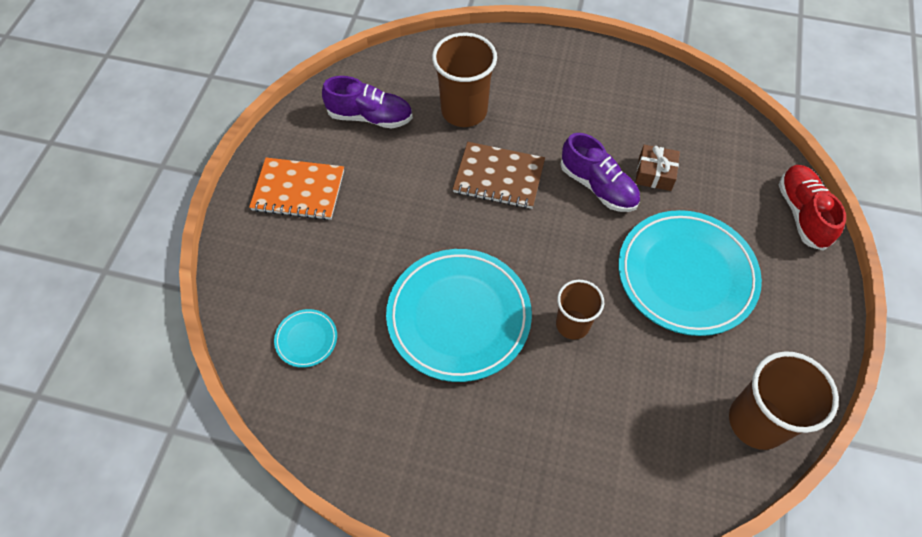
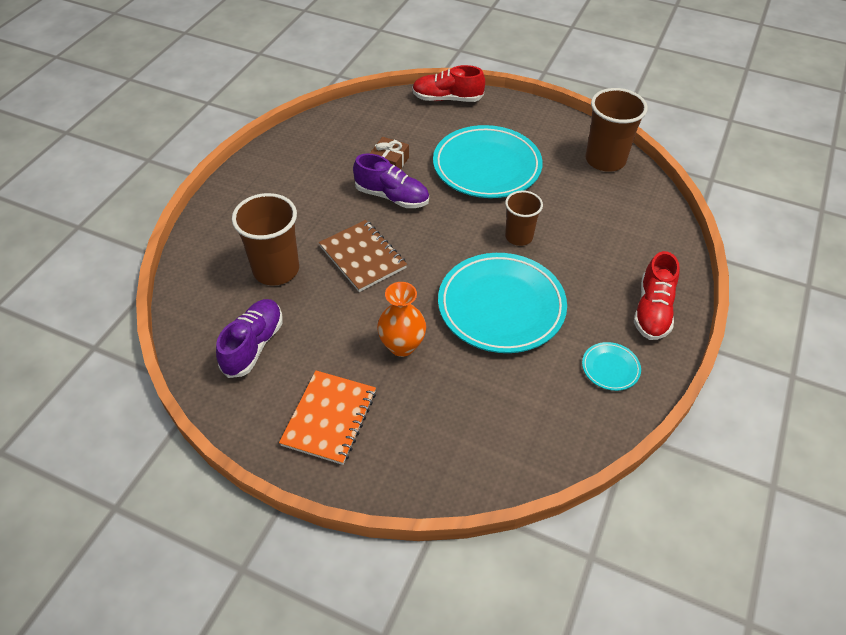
camera: 80 degrees left, 10 degrees down
(306, 339) = (507, 424): turquoise plate -> turquoise plate (610, 368)
(389, 232) = (402, 346): none -> orange vase
(488, 488) = (652, 310): none -> red shoe
(499, 177) = (363, 257): brown notebook -> brown notebook turned 60 degrees counterclockwise
(598, 186) = (392, 197): purple shoe -> purple shoe turned 60 degrees clockwise

